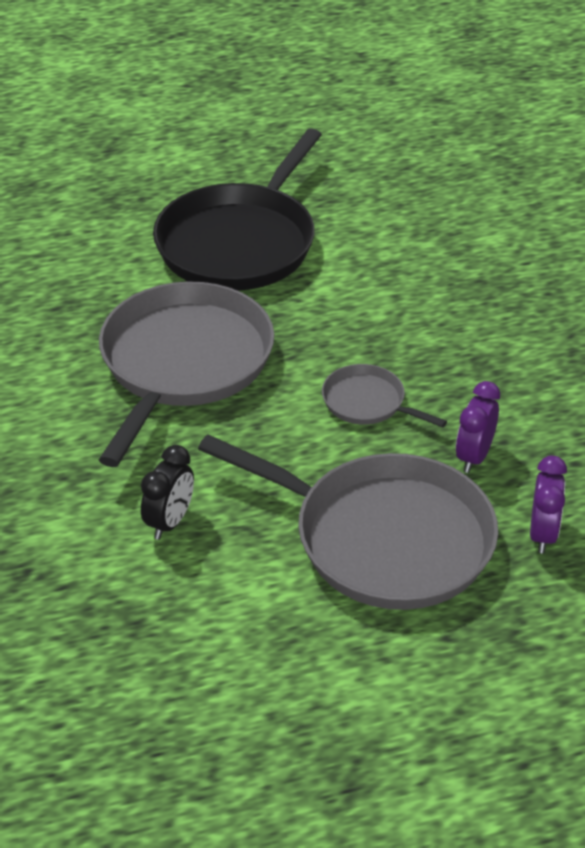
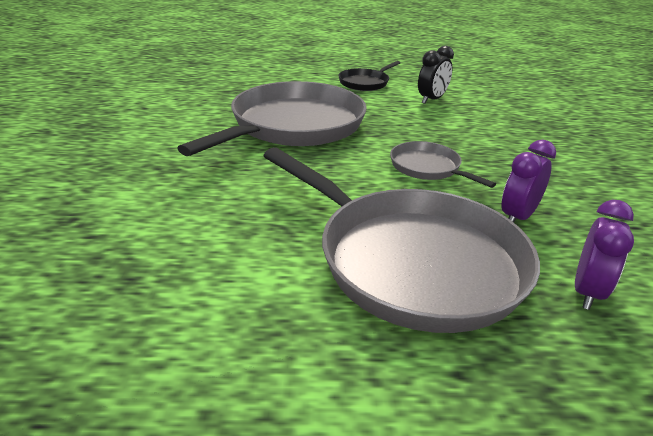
camera: 15 degrees right, 10 degrees down
(170, 522) = (219, 210): black clock -> black clock (432, 100)
(239, 243) = (365, 83): black pan -> black pan, size x0.46

